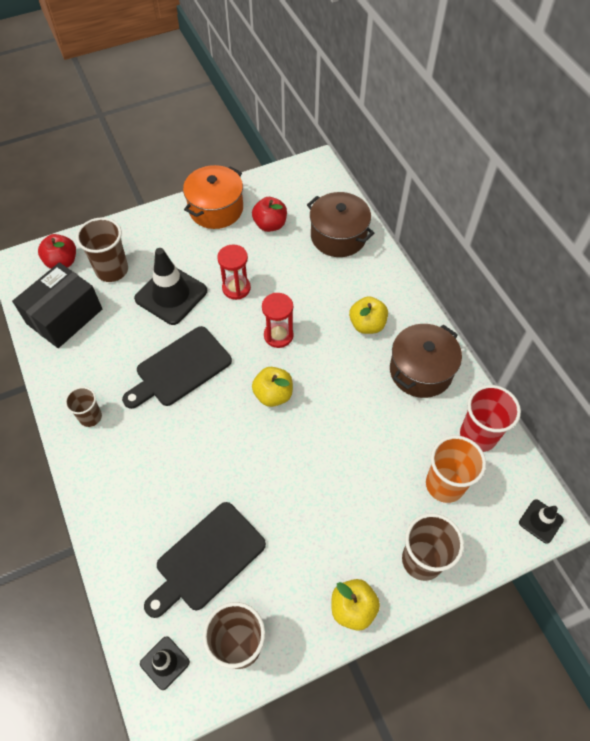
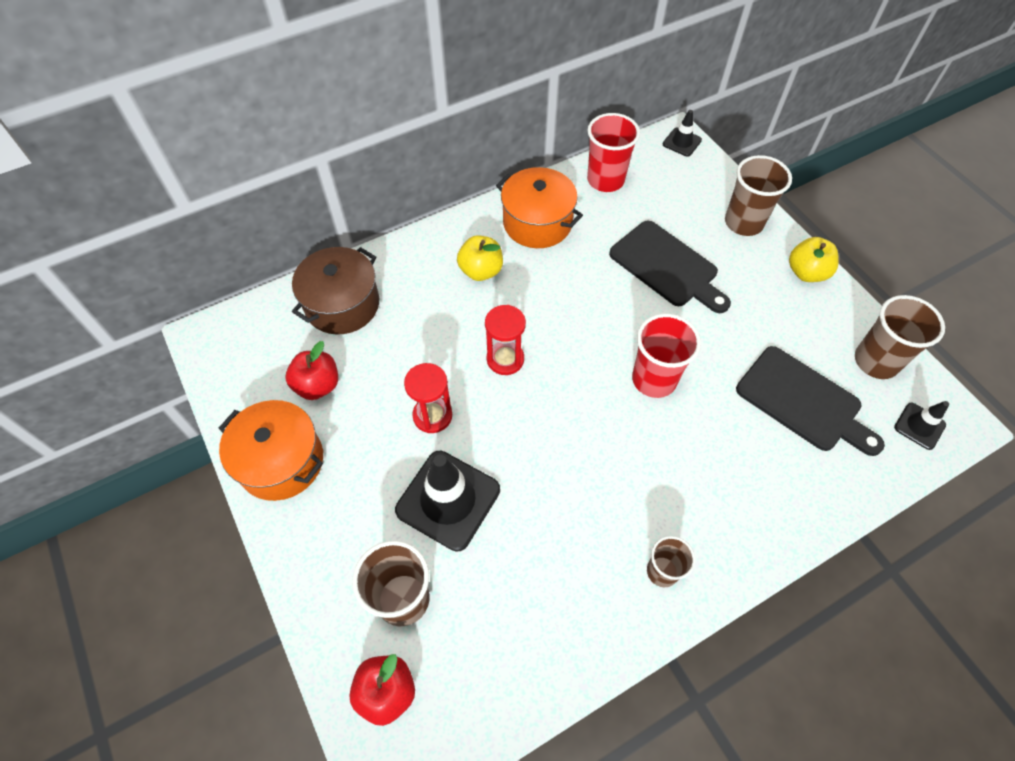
camera: 95 degrees left, 0 degrees up
(64, 316) = (498, 656): black box -> none
(180, 369) = (569, 467): black cutting board -> black cutting board (667, 266)
(246, 439) = (654, 379): none -> red cup
(273, 394) = (590, 357): yellow apple -> none
(421, 371) = (537, 223): brown pot -> orange pot
(445, 484) = (664, 205): orange cup -> none

